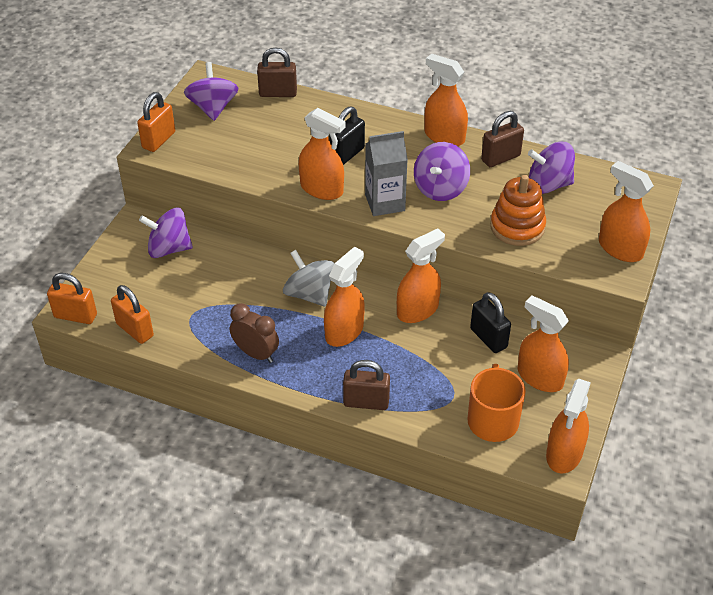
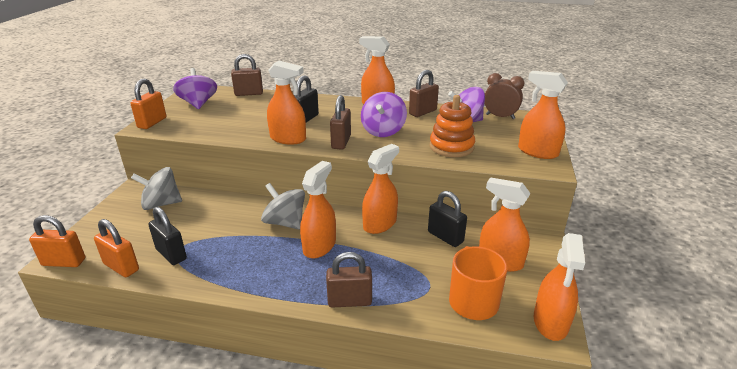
camera: 10 degrees left, 15 degrees down
(169, 248) = (161, 204): purple spinning top -> grey spinning top
(185, 321) = (171, 254): none -> black padlock
(256, 353) = (239, 273): brown clock -> brown clock (500, 117)
(385, 203) = (341, 142): grey carton -> brown padlock

